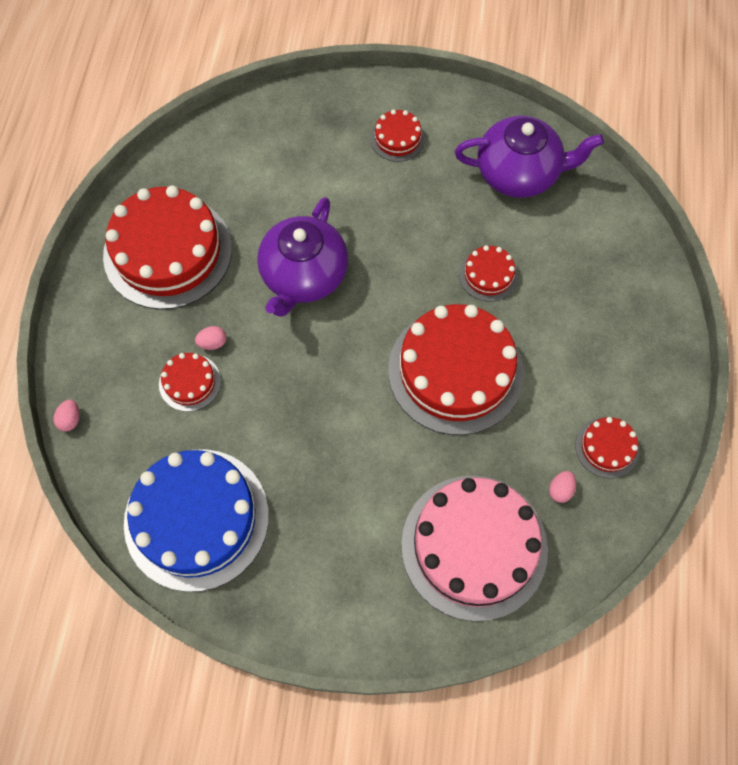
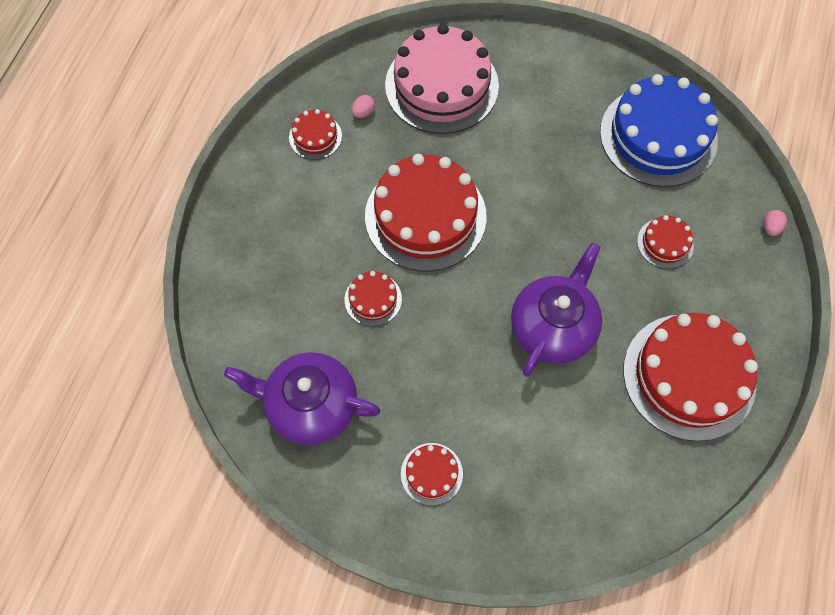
camera: 170 degrees left, 0 degrees up
(213, 343) = (643, 275): pink egg -> none

